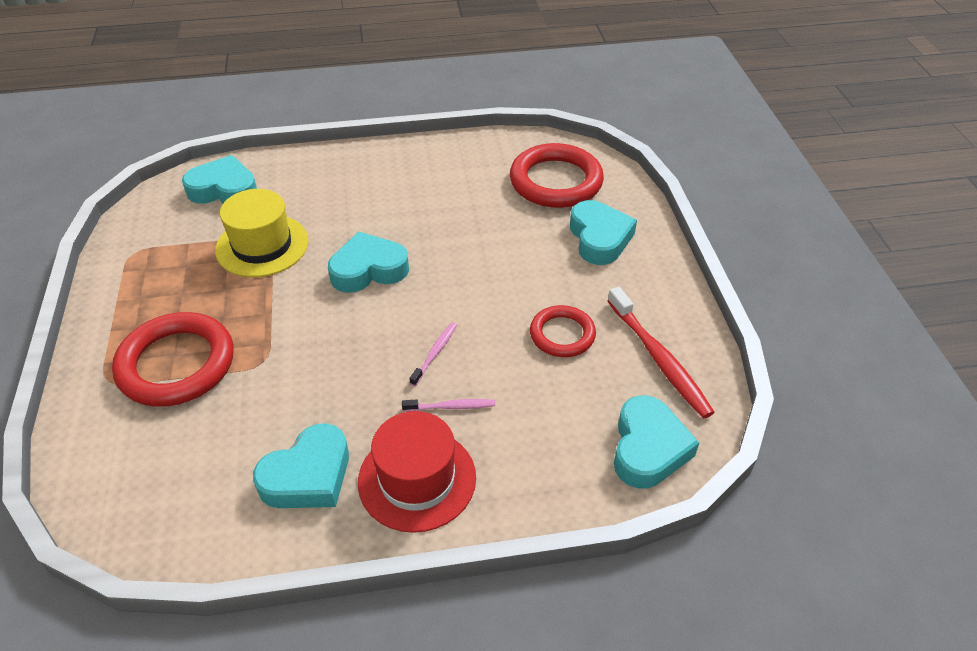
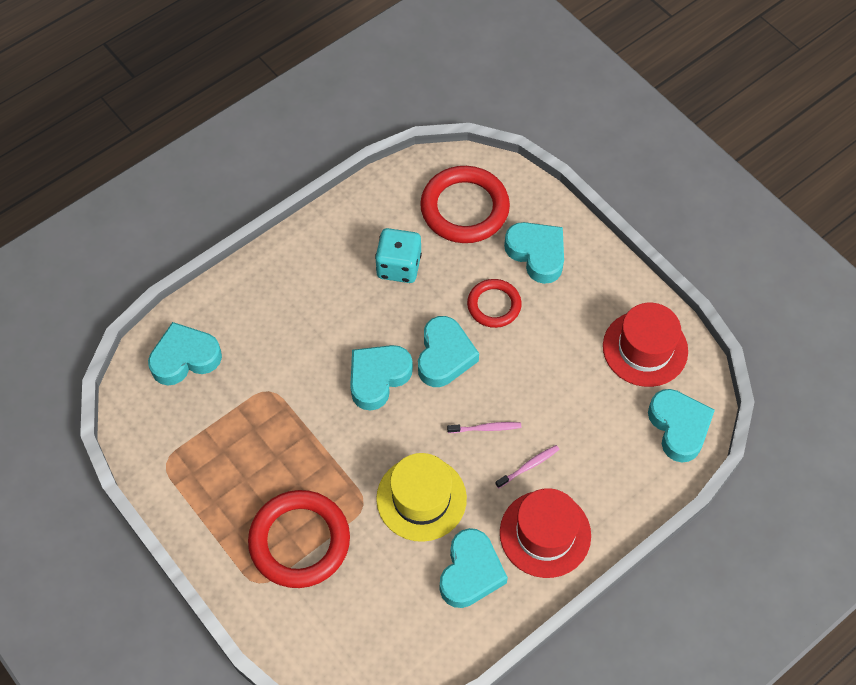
camera: 30 degrees left, 15 degrees up
(262, 245) = (271, 399): yellow hat -> yellow hat (421, 498)
(435, 353) = (485, 428): pink toothbrush -> pink toothbrush turned 90 degrees clockwise
(445, 279) = (444, 356): none -> turquoise heart
(460, 198) = (399, 266): none -> turquoise dice
(562, 334) = (566, 363): red ring -> red ring (494, 305)
(658, 358) = (645, 348): red toothbrush -> red hat

